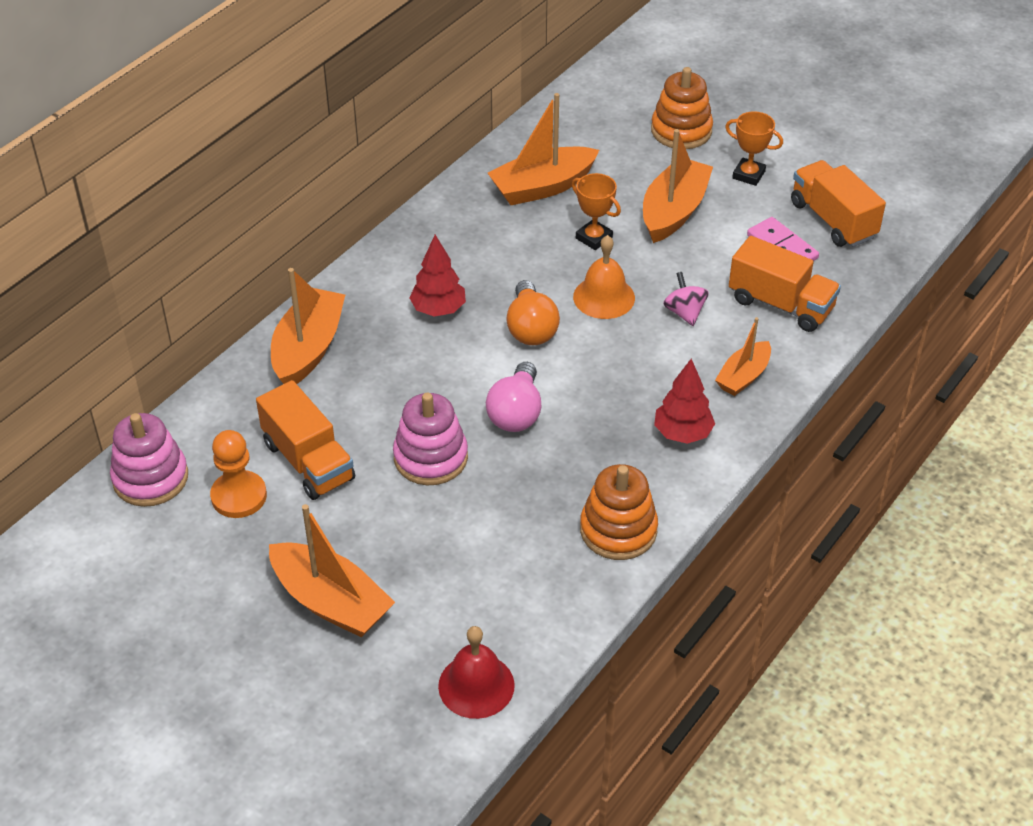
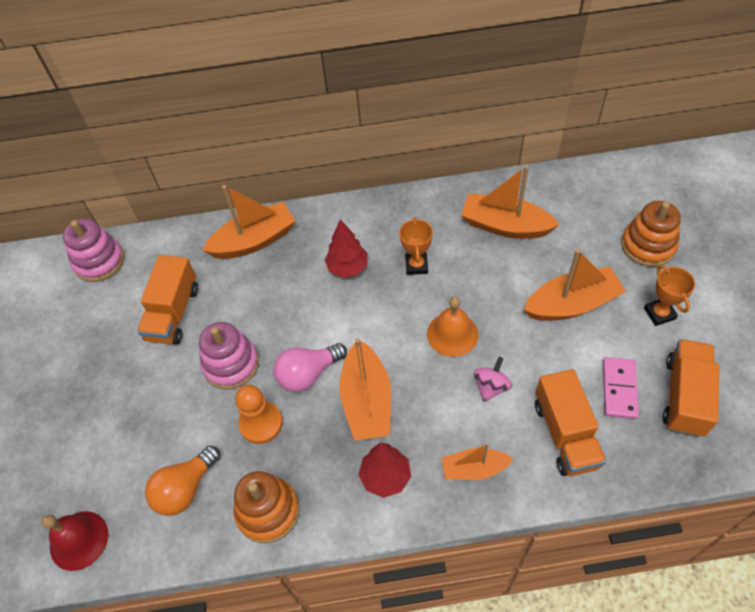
camera: 50 degrees right, 10 degrees up
(239, 496) = (120, 307): orange pawn -> orange pawn (261, 423)
(331, 602) = (82, 413): orange boat -> orange boat (367, 401)
(531, 328) = (383, 322): orange light bulb -> orange light bulb (185, 488)
(594, 238) = (495, 286): orange trophy -> orange trophy (416, 265)

